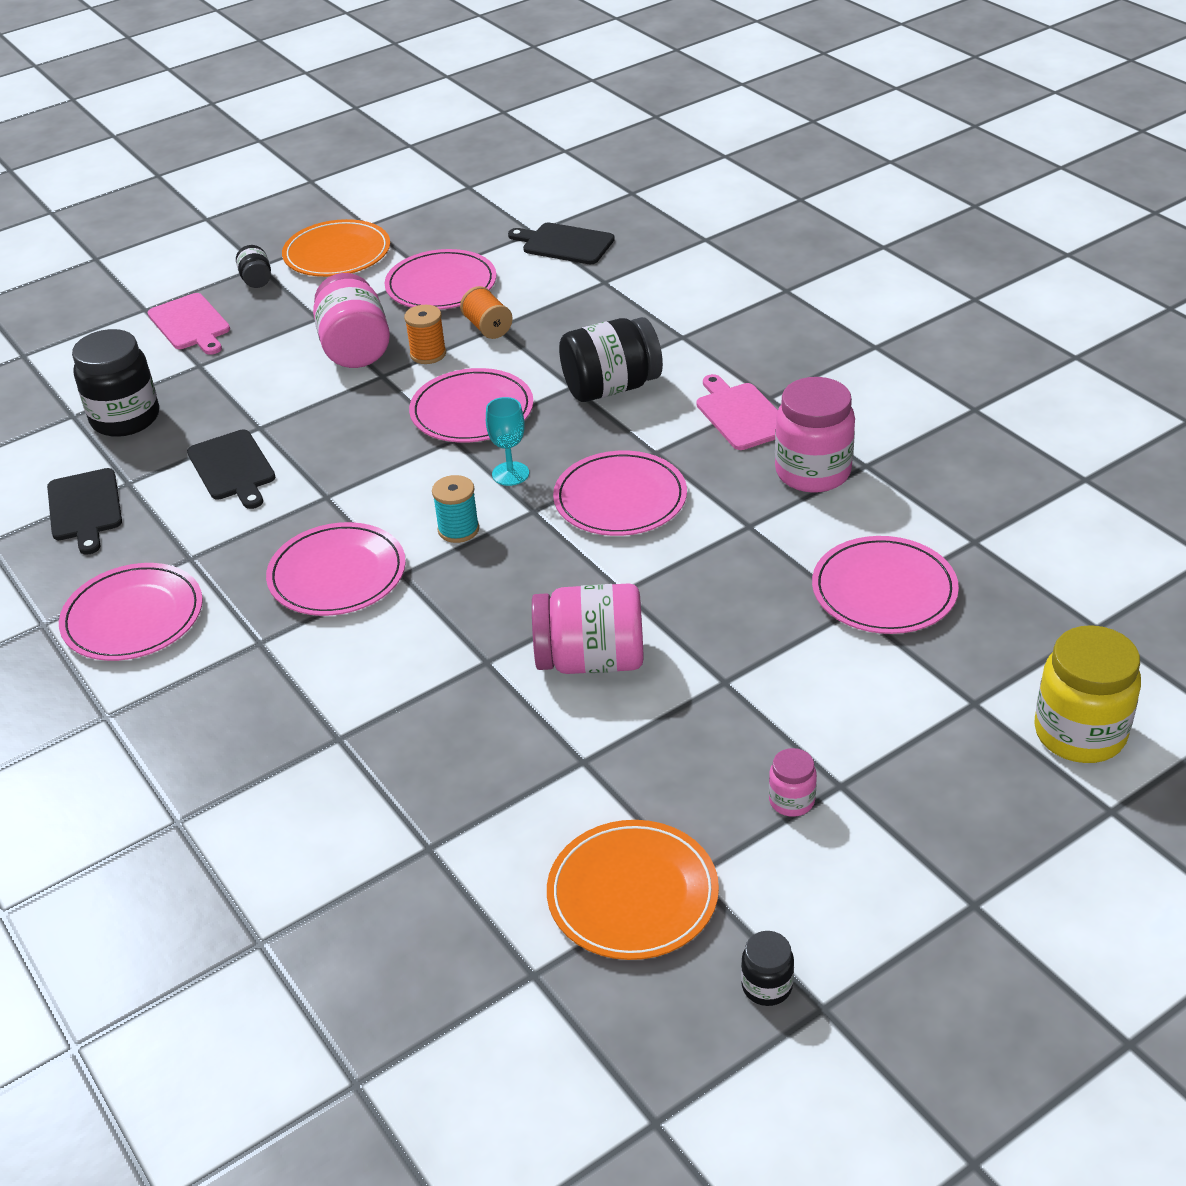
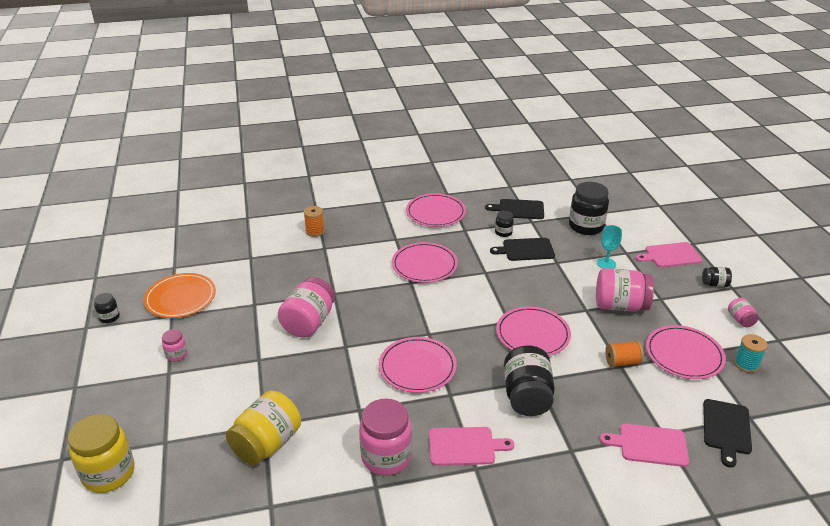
camera: 110 degrees right, 5 degrees down
(181, 507) = (503, 232): none -> black jar
(337, 253) = (740, 320): orange plate -> pink jar
(428, 354) = (601, 331): orange spool -> orange spool (315, 231)
(458, 530) = (431, 306): turquoise spool -> turquoise spool (746, 364)
(510, 474) = (465, 334): turquoise goblet -> turquoise goblet (606, 264)
(565, 244) = (726, 429): black cutting board -> black cutting board turned 150 degrees clockwise
(630, 287) = (649, 445): none -> pink cutting board
(884, 590) = (267, 444): pink plate -> yellow jar

